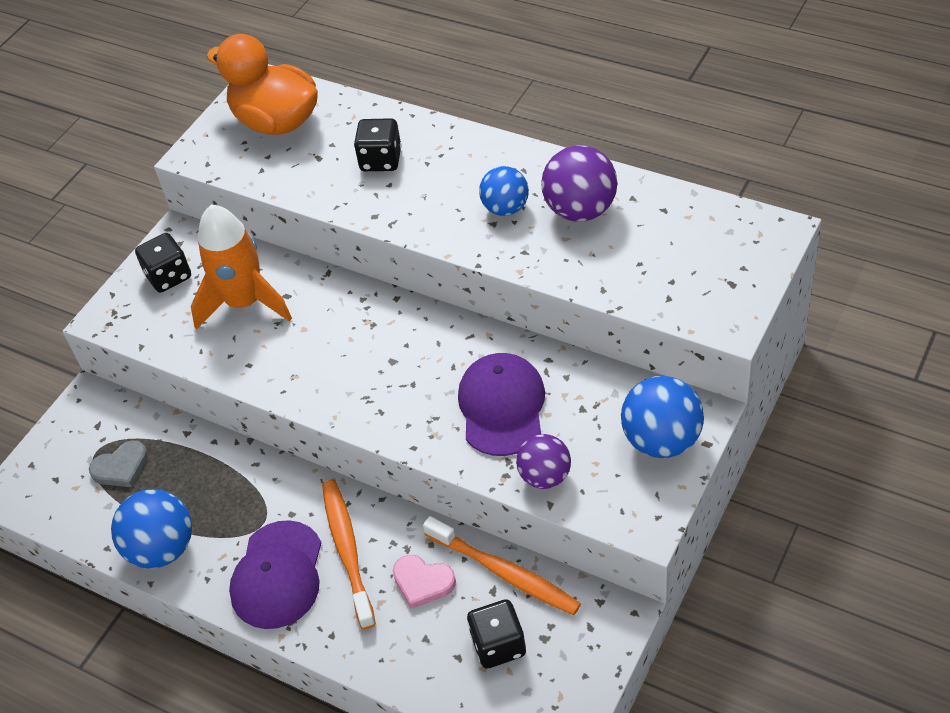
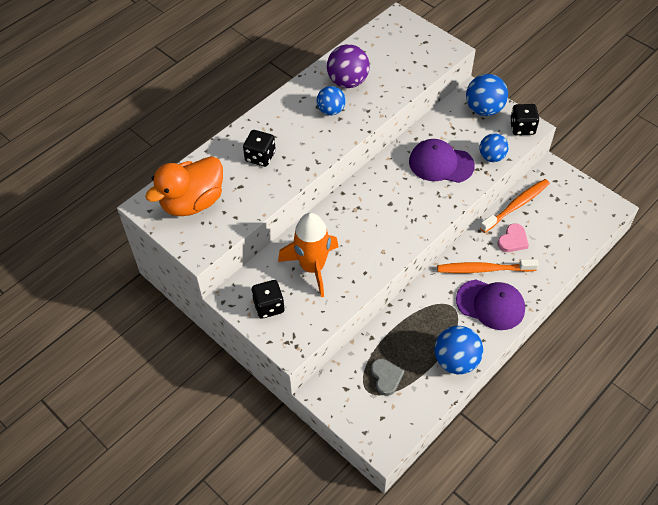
camera: 80 degrees left, 5 degrees up
(498, 645) = (557, 217): black dice -> black dice (522, 128)
(545, 476) = (491, 157): purple ball -> blue ball

